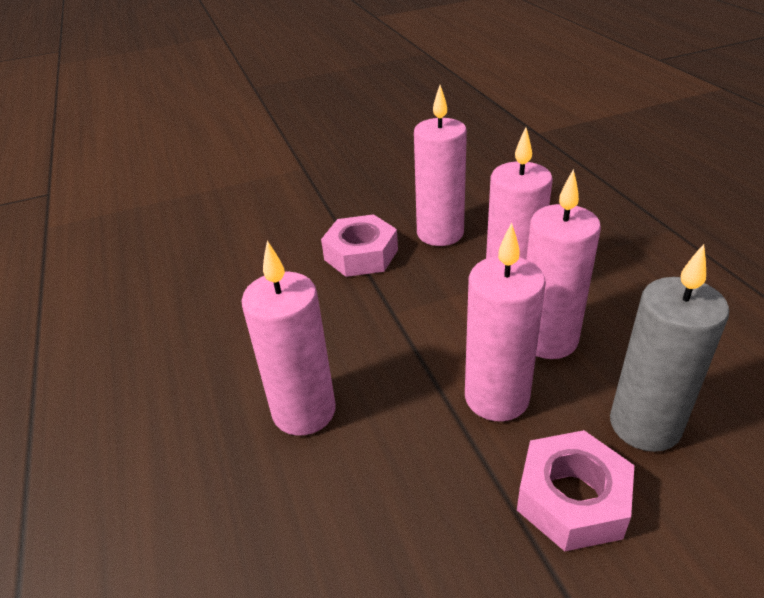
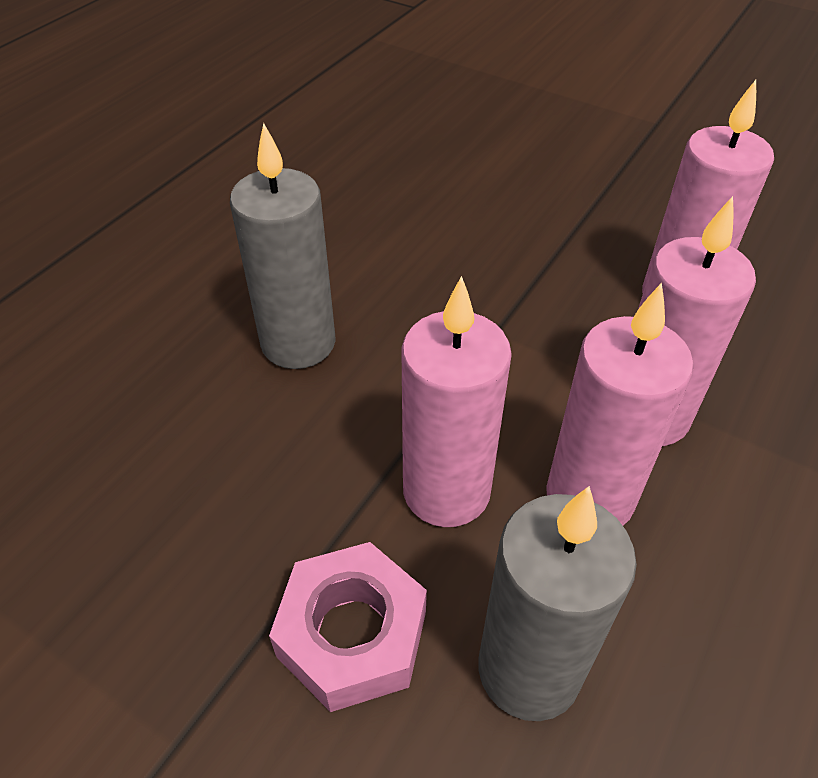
camera: 50 degrees right, 10 degrees up
(304, 411) = (298, 343): pink candle -> grey candle
(361, 255) = (561, 253): pink nut -> none

